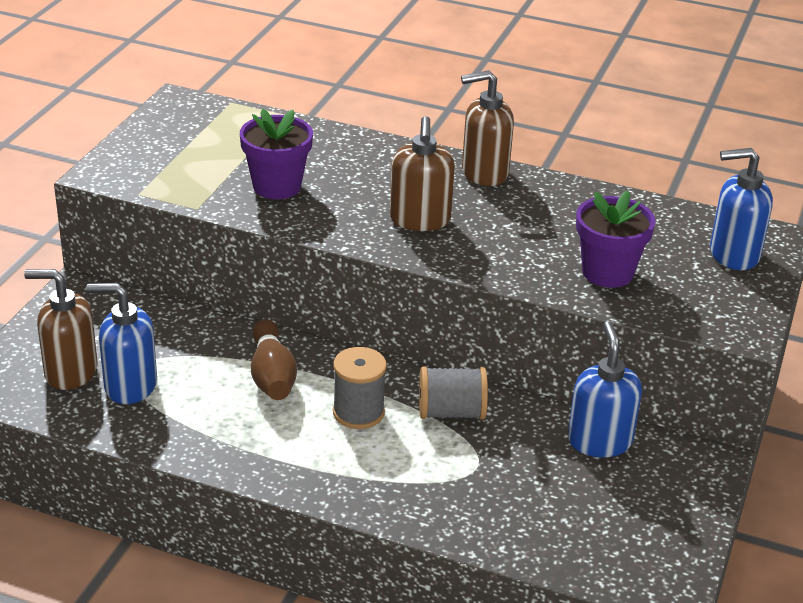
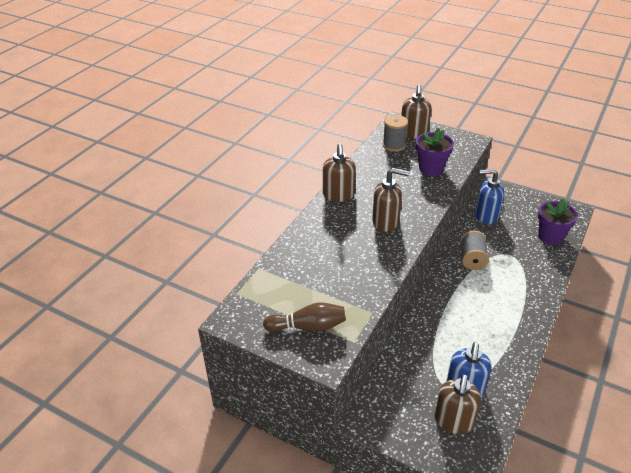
camera: 80 degrees left, 5 degrees up
(272, 375) = (449, 324): brown bowling pin -> brown bowling pin (308, 327)
(277, 186) = (348, 275): purple flower pot -> purple flower pot (550, 237)
(358, 412) = (476, 292): grey spool -> grey spool (394, 145)
(733, 254) = (414, 133): blue soap dispenser -> brown soap dispenser

